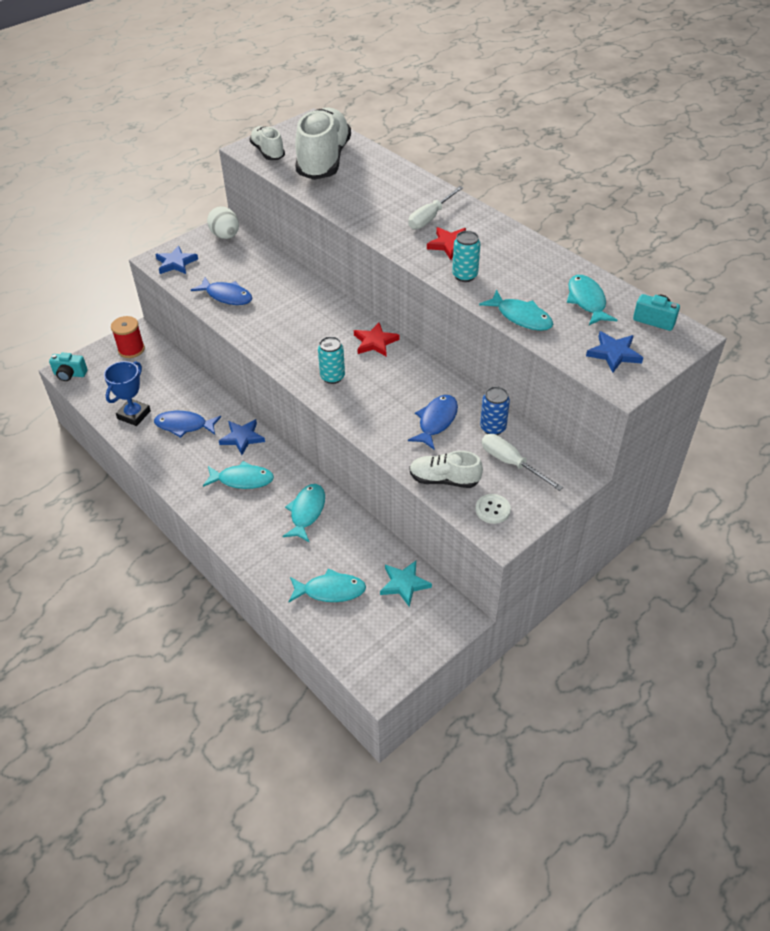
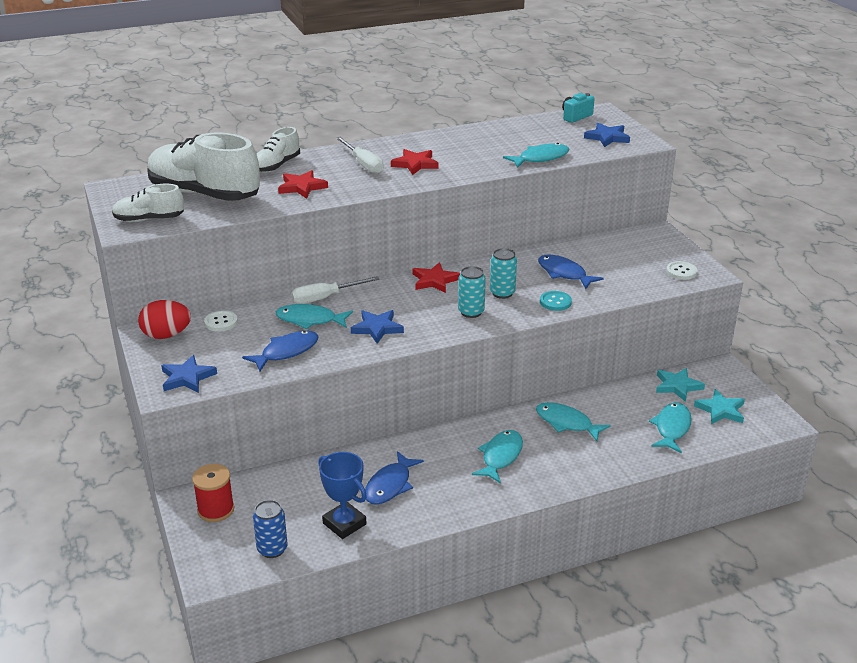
camera: 70 degrees left, 15 degrees down
(70, 374) = (222, 574): turquoise camera -> none
(225, 236) = (166, 335): white egg -> red egg
(242, 438) = (436, 446): blue star -> blue star (377, 328)
(254, 253) = (221, 322): none -> white button
(364, 200) = (302, 187): none -> red star
(378, 426) = (555, 302): none -> turquoise button
(378, 626) = (720, 410): none -> turquoise star
(444, 479) = (638, 285): white shoe -> white shoe (277, 166)
(465, 276) = (466, 167): turquoise can -> turquoise can (502, 293)
(493, 428) = (586, 251): blue can -> blue can (272, 549)
(511, 463) = (631, 252): white screwdriver -> white screwdriver (325, 298)
(587, 301) = (536, 132): turquoise fish -> turquoise fish (310, 320)

